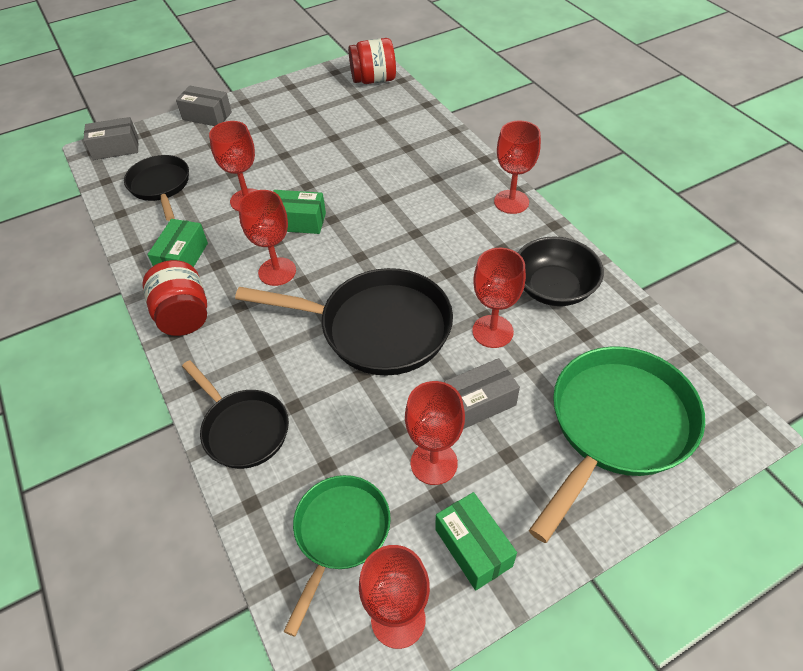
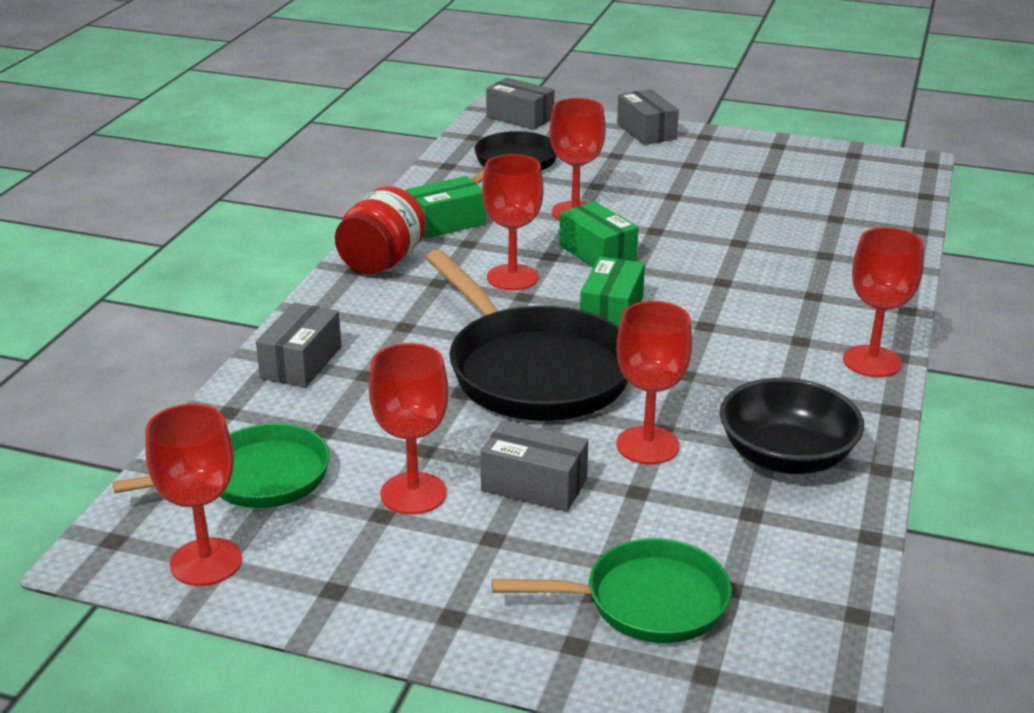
camera: 45 degrees right, 20 degrees down
(243, 429) = (301, 362): black pan -> grey box
(373, 80) = (889, 181): red jar -> none
(473, 547) = (344, 571): green box -> green box (611, 312)
(616, 426) = (646, 602): green pan -> green pan, size x0.61

